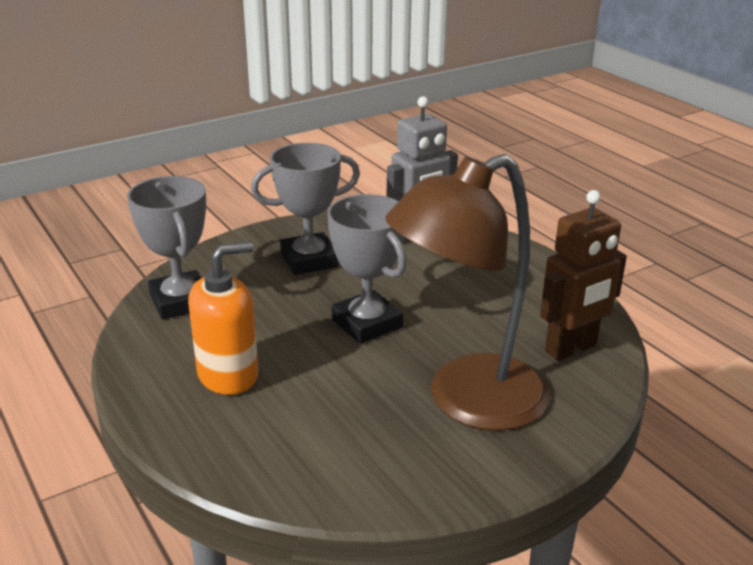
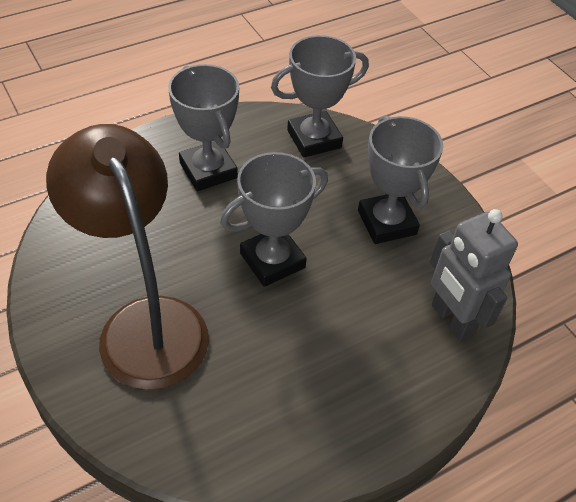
camera: 90 degrees right, 20 degrees up
(228, 375) = (208, 170): orange soap dispenser -> grey trophy
(571, 349) = (212, 429): brown robot -> none

